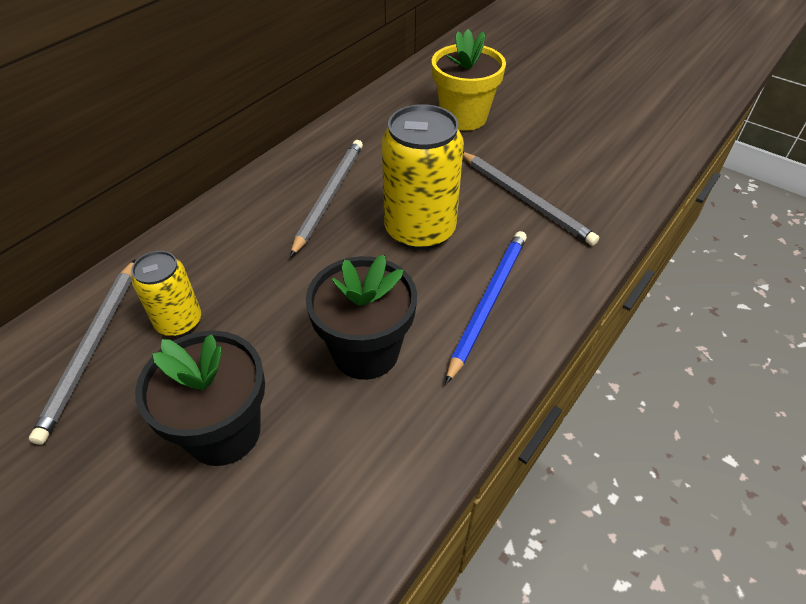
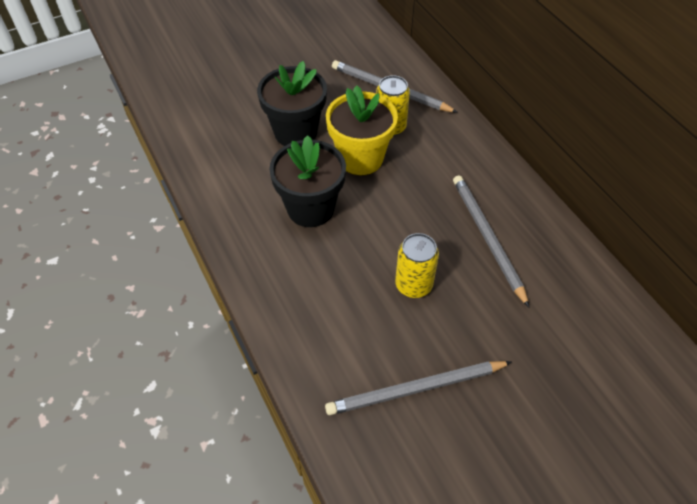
camera: 115 degrees right, 5 degrees up
(329, 196) = (487, 238): grey pencil -> grey pencil turned 150 degrees counterclockwise
(420, 230) = (413, 285): yellow can -> yellow can, size x0.58
(463, 117) = (585, 404): yellow flower pot -> yellow flower pot (360, 158)
(488, 302) = (310, 296): blue pencil -> none

